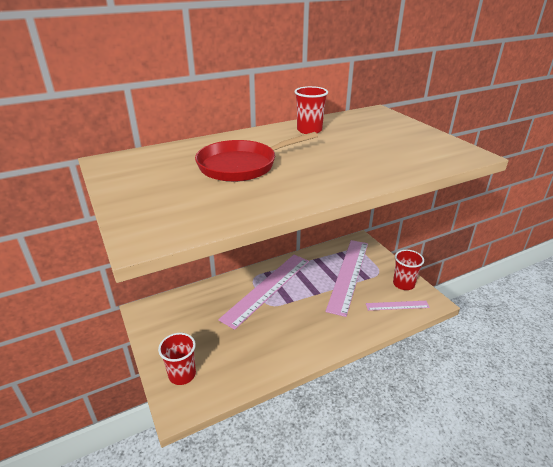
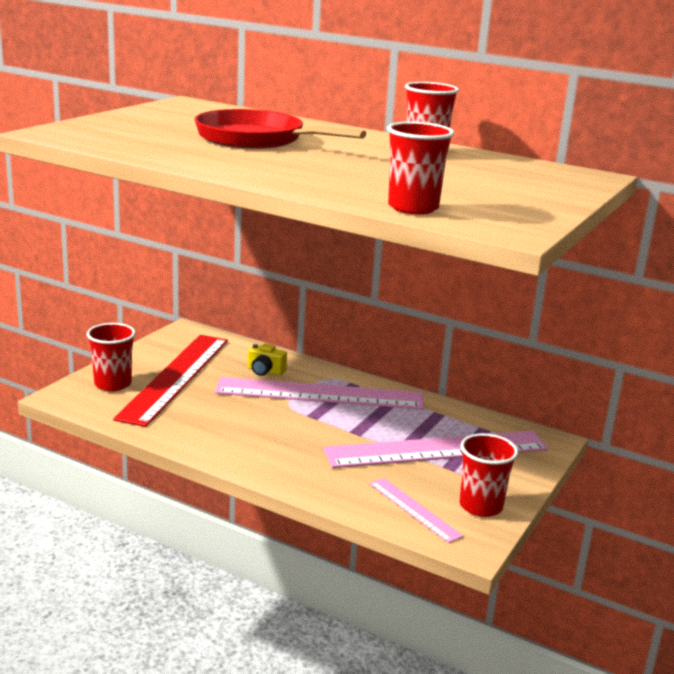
camera: 55 degrees right, 10 degrees down
(199, 340) = (175, 377): none -> red ruler
(225, 298) = (265, 371): none -> yellow camera
(424, 164) = (413, 208): none -> red cup

